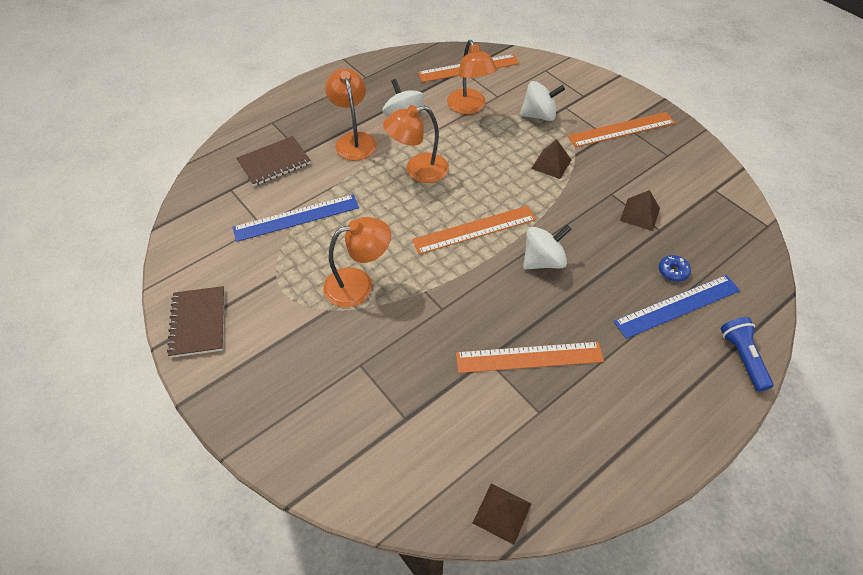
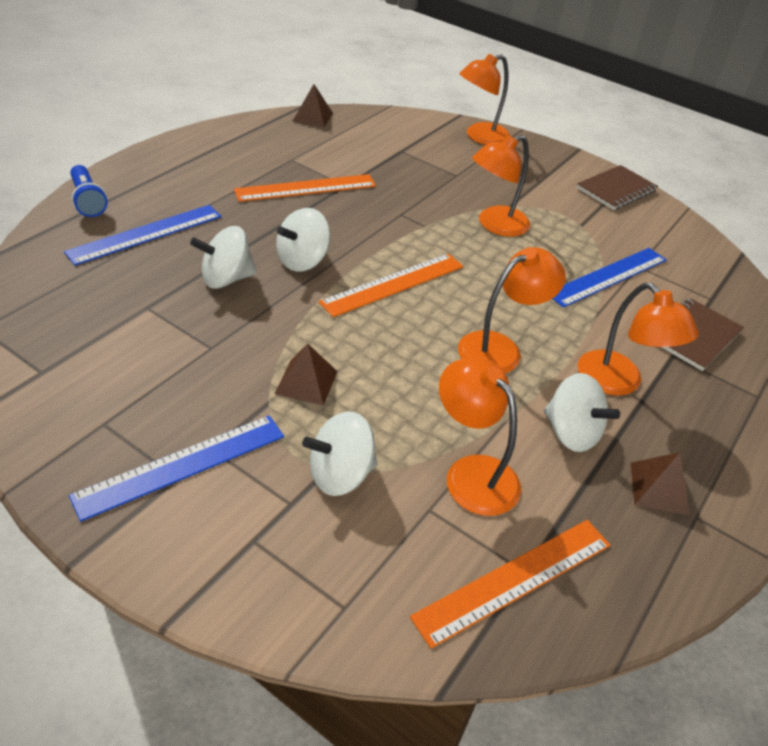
camera: 160 degrees right, 10 degrees down
(198, 322) = (616, 189): brown notebook -> brown notebook turned 75 degrees clockwise
(293, 441) = (480, 137): none -> orange lamp
(604, 249) = (226, 279): none -> white spinning top
(621, 129) = (182, 465): orange ruler -> blue ruler
(640, 214) = (172, 323): brown pyramid -> brown pyramid (659, 488)
(673, 271) = (142, 264): blue donut -> none

